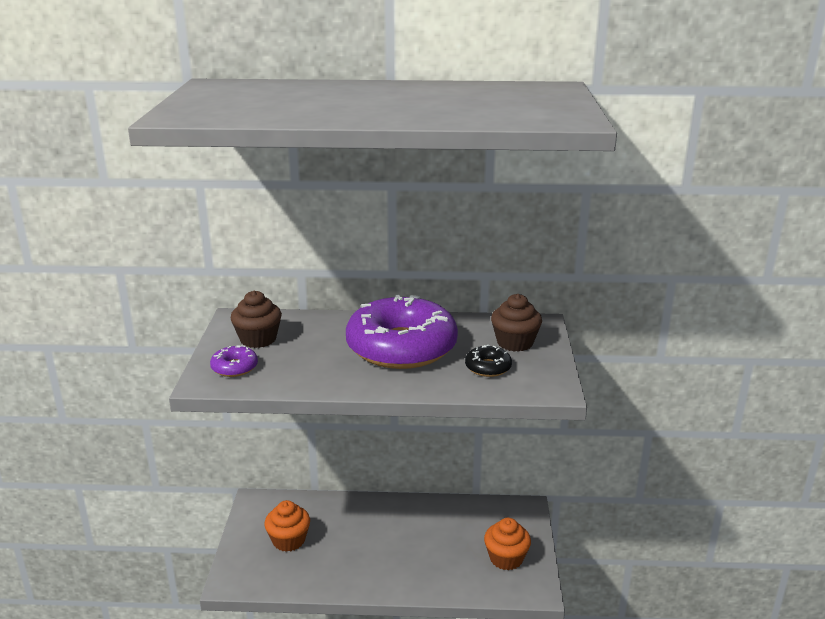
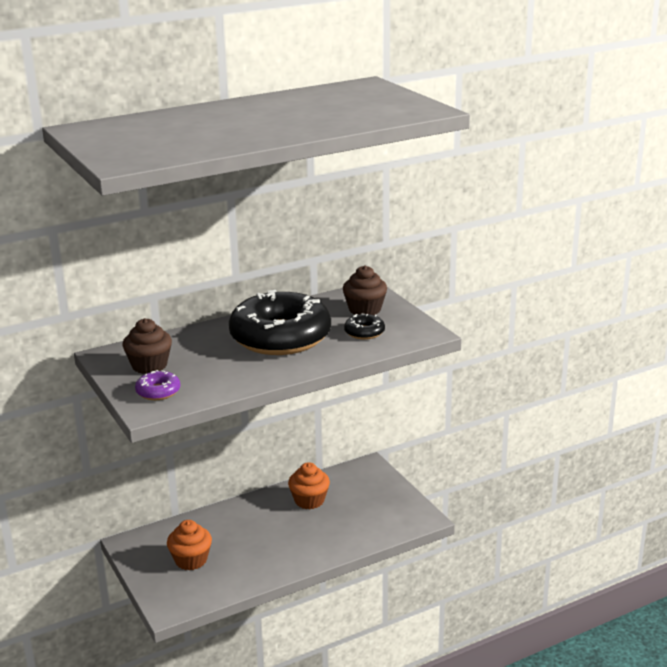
camera: 30 degrees left, 0 degrees up
(401, 347) = (280, 337): purple donut -> black donut
(506, 558) = (383, 506): orange cupcake -> orange cupcake (309, 500)

